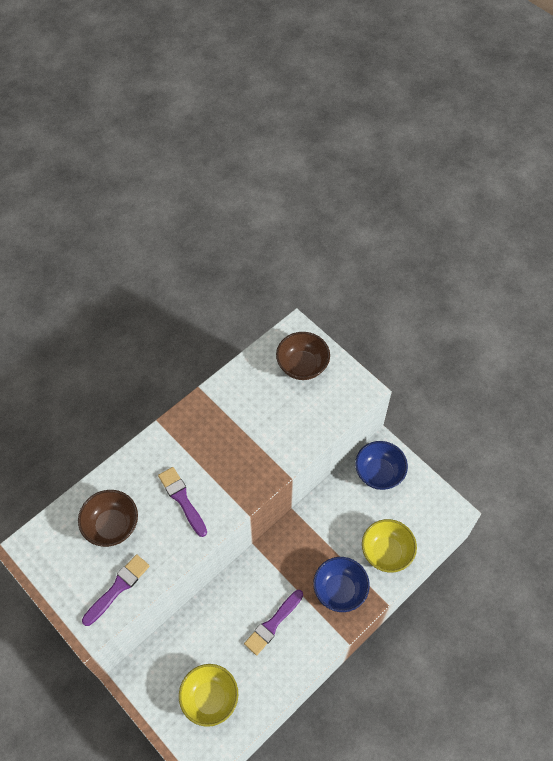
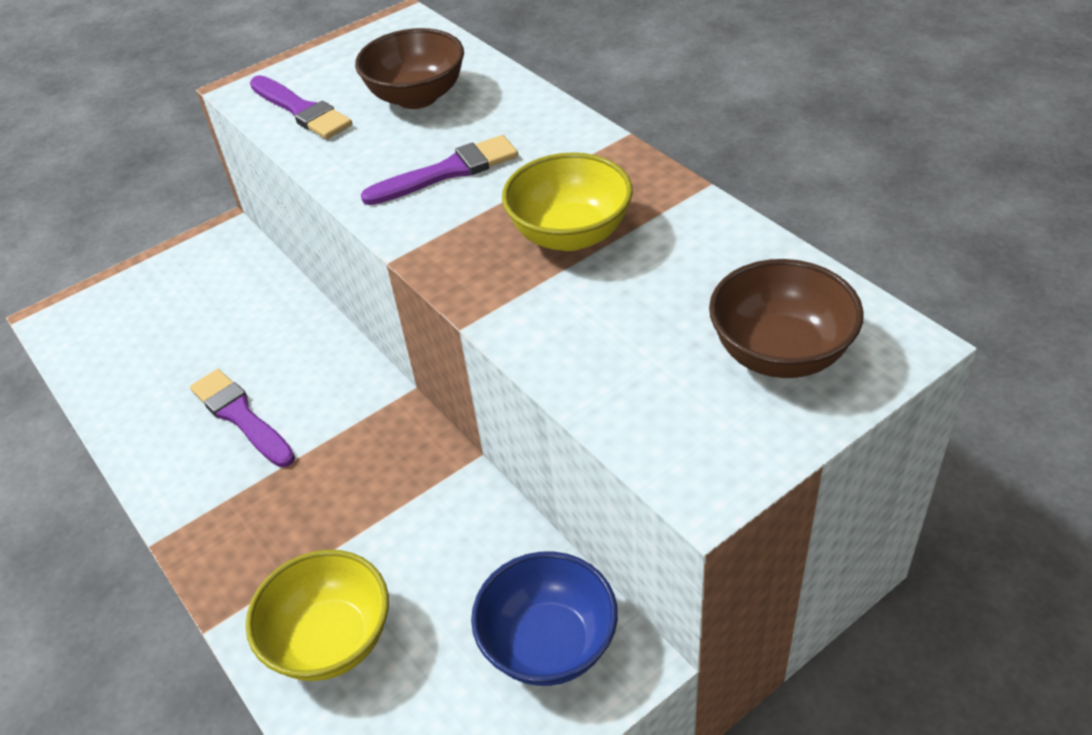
camera: 100 degrees right, 15 degrees down
(210, 698) = (147, 329): yellow bowl -> yellow bowl (570, 234)
(339, 590) = (270, 534): blue bowl -> none

